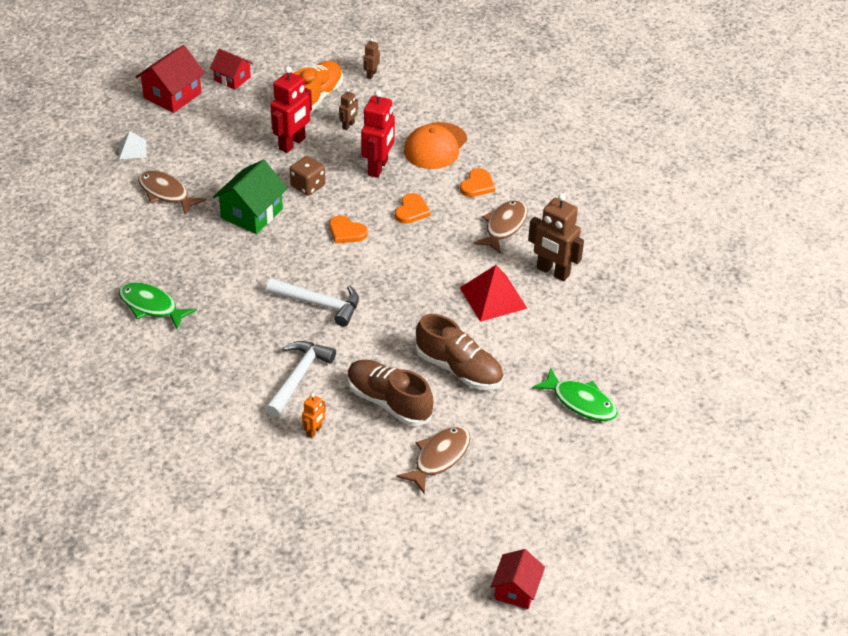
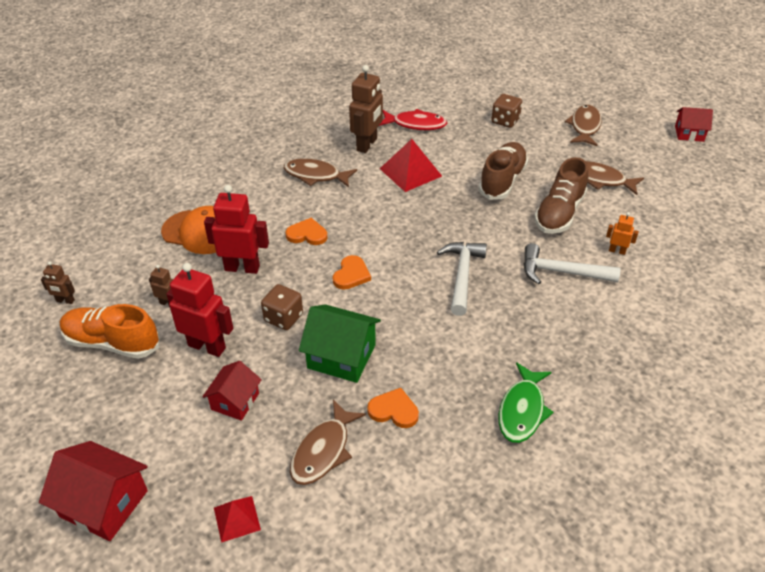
camera: 100 degrees left, 0 degrees up
(132, 149) = (237, 518): white pyramid -> red pyramid
(232, 79) = (65, 439): red house -> red house (235, 401)
(477, 185) = (259, 197): orange heart -> orange heart (394, 410)
(554, 479) = (584, 126): none -> brown fish
(580, 402) = (505, 121): green fish -> brown dice
(587, 319) = (416, 124): none -> red fish

